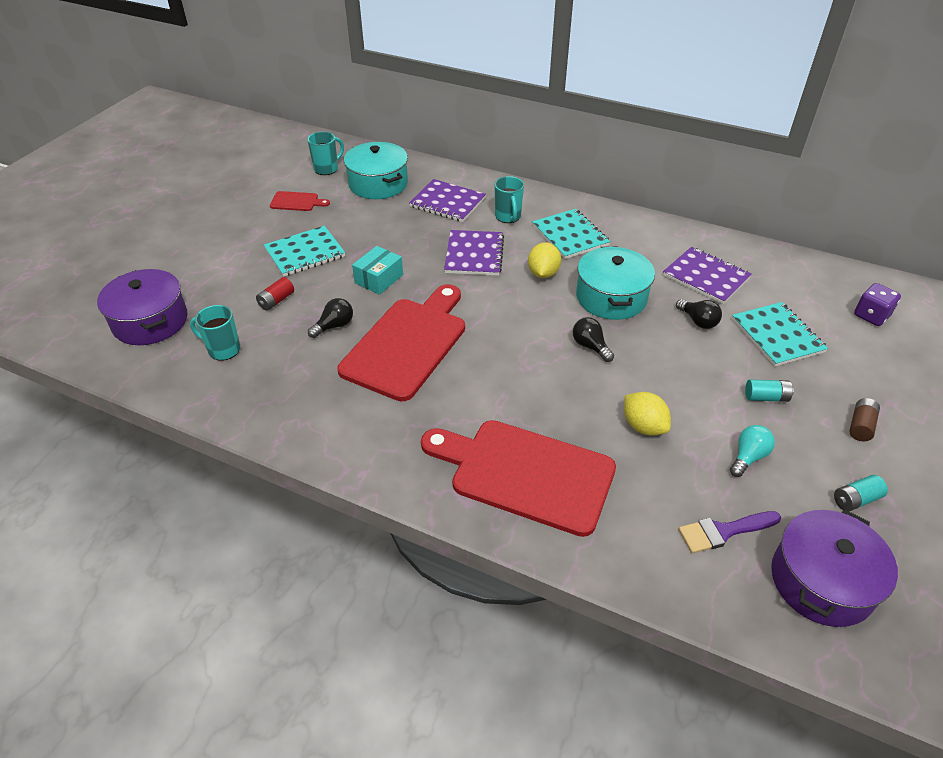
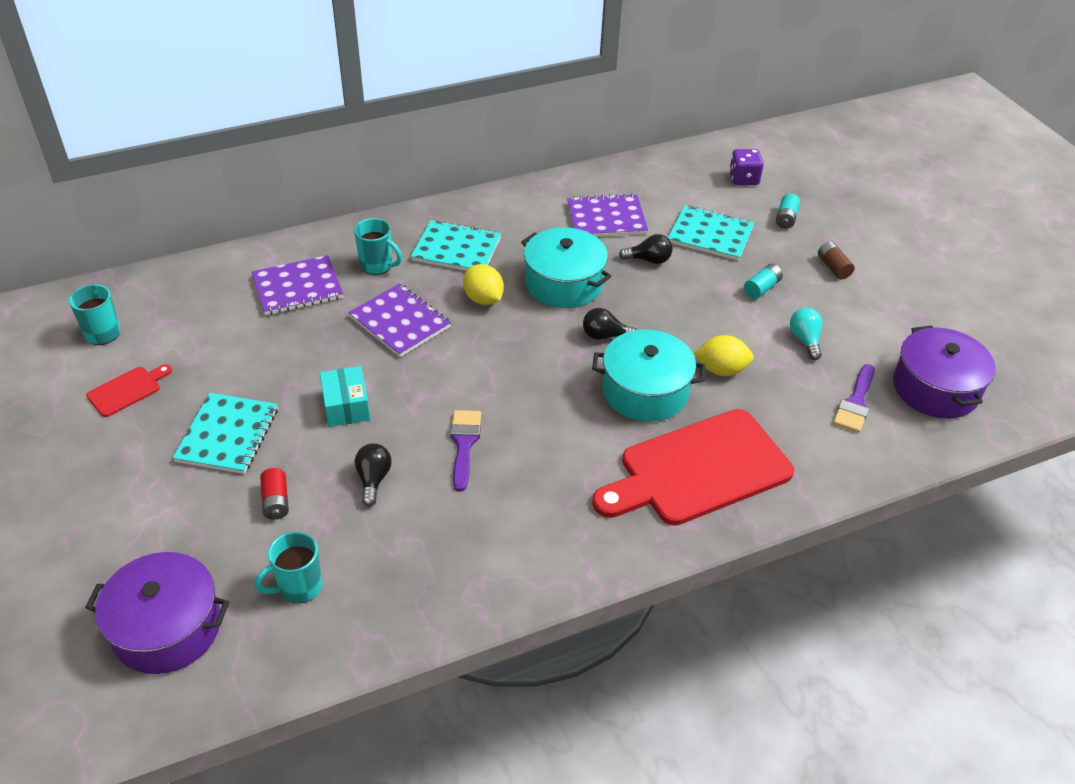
camera: 50 degrees left, 0 degrees up
(378, 184) = (192, 313): turquoise pot -> turquoise pot (645, 391)
(407, 344) = (464, 444): red cutting board -> purple brush
(855, 499) = (889, 321): turquoise battery -> turquoise battery (786, 218)

